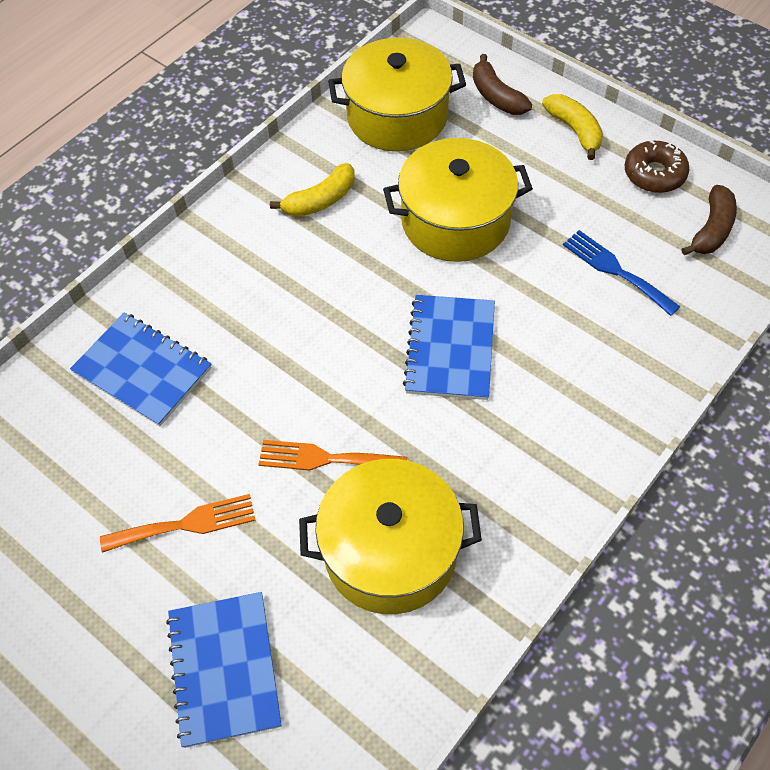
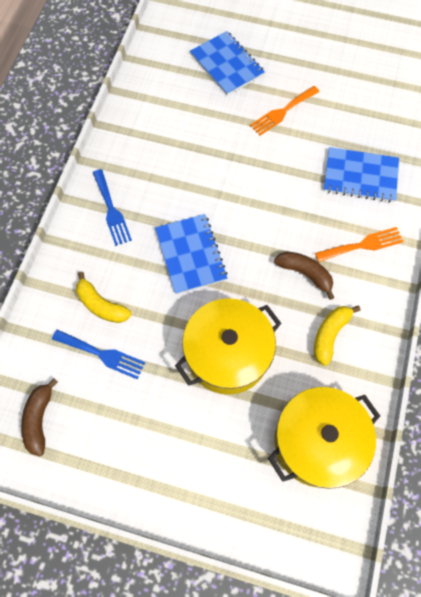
camera: 155 degrees right, 10 degrees up
(325, 458) = (231, 166): orange fork -> orange fork (363, 245)
(390, 552) = (175, 135): yellow pot -> none
(496, 96) = (247, 500): brown banana -> brown banana (305, 274)
(546, 456) = (111, 210): none -> blue fork
(574, 130) = (169, 485): yellow banana -> yellow banana (101, 305)
(654, 174) = (93, 461): brown donut -> none

